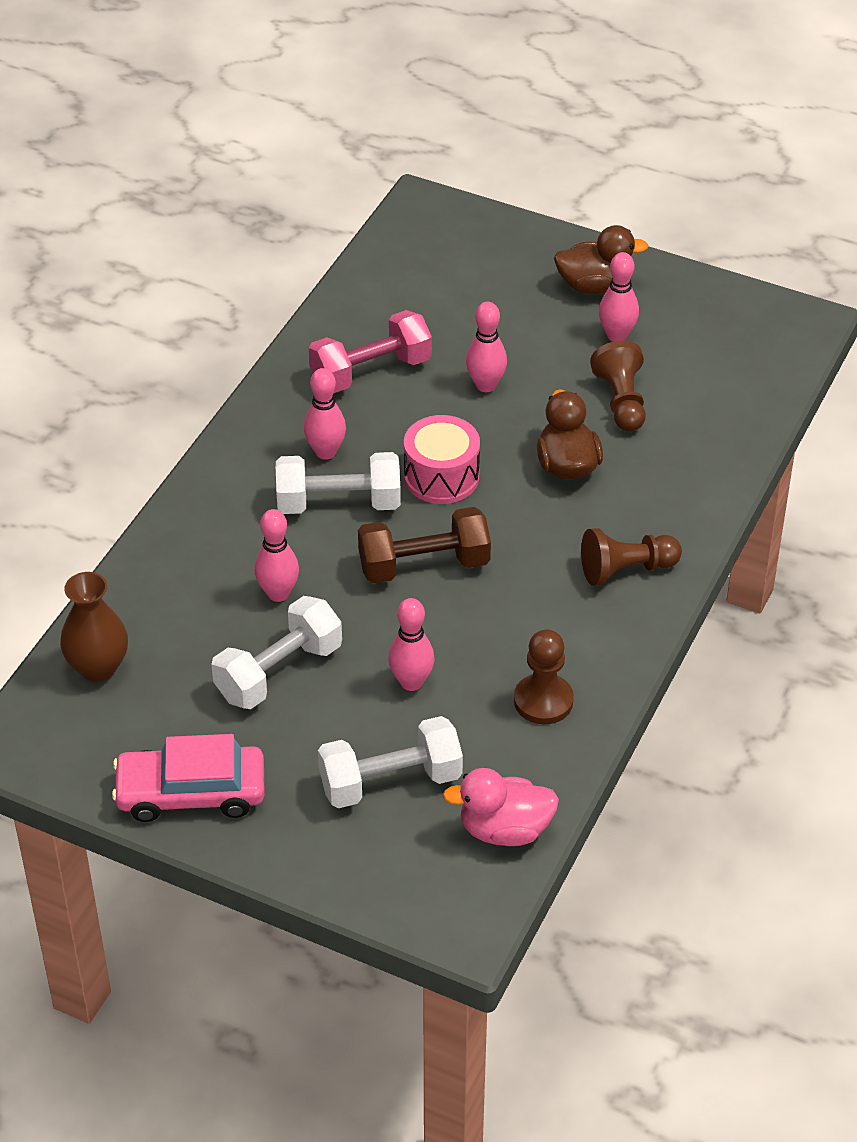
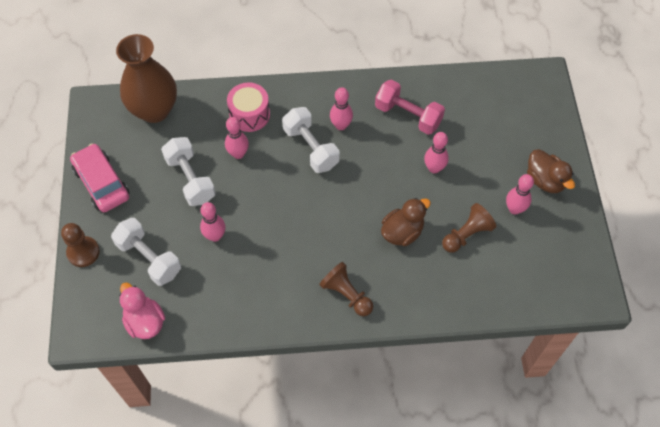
camera: 60 degrees right, 15 degrees up
(98, 667) = (154, 110): brown vase -> brown vase, size x1.63
(279, 672) = (190, 179): white dumbbell -> white dumbbell turned 45 degrees clockwise
(424, 565) = (293, 203): brown dumbbell -> none
(441, 477) = (357, 181): pink drum -> pink drum (249, 114)
(543, 701) = (235, 299): brown pawn -> brown pawn (83, 252)

